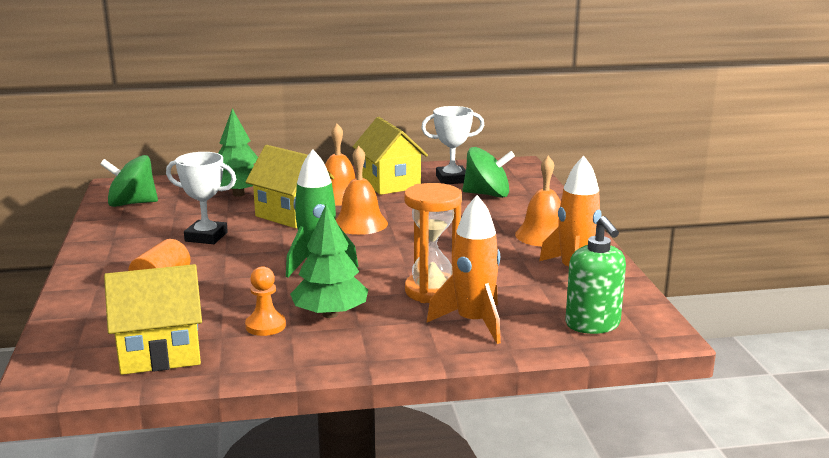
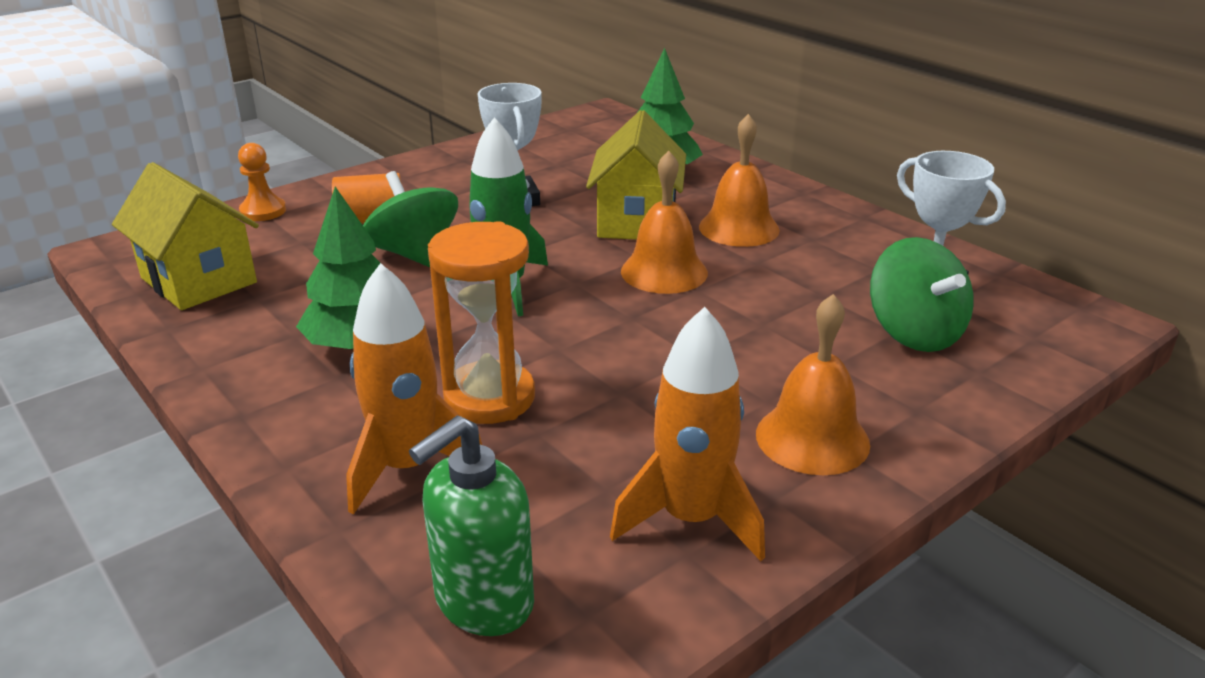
camera: 60 degrees right, 10 degrees up
(132, 203) = (561, 135): green spinning top -> green spinning top (415, 254)
(265, 326) = (300, 314): orange pawn -> orange pawn (263, 211)
(390, 183) = (836, 246): yellow house -> none

